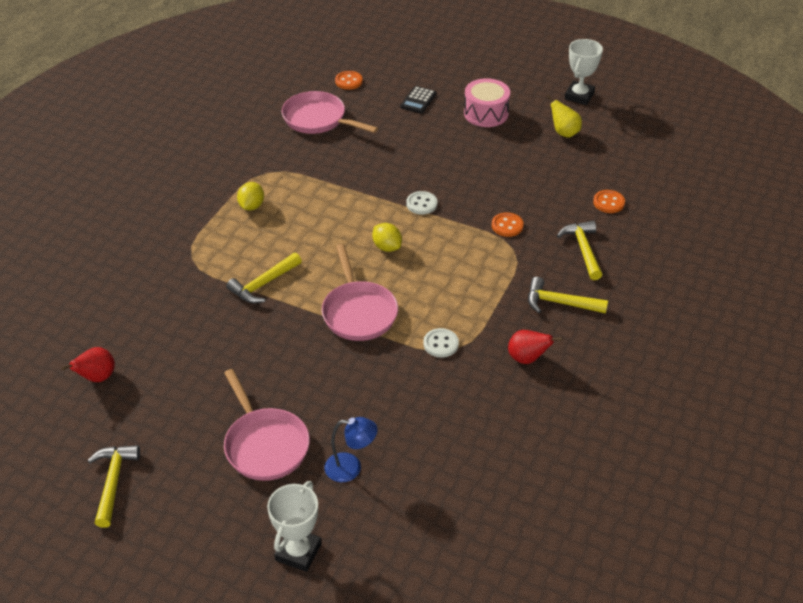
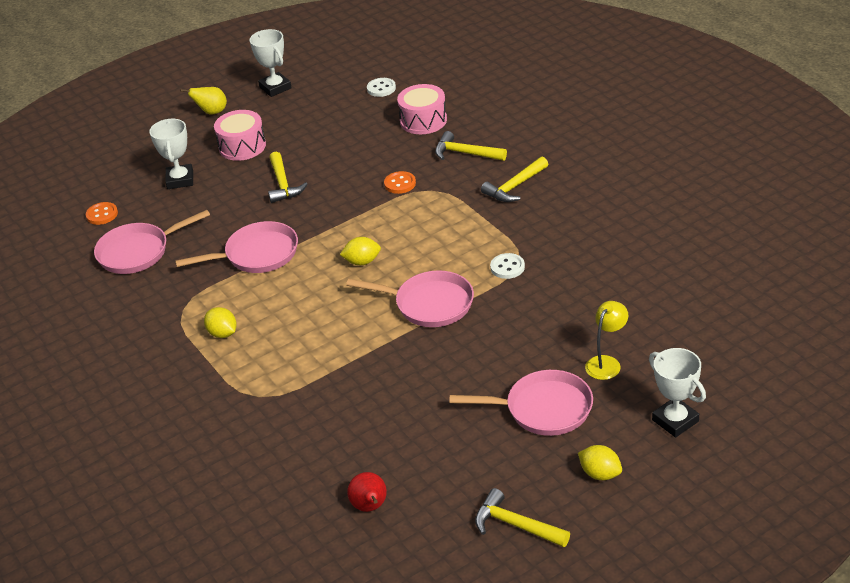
camera: 55 degrees left, 5 degrees down
(201, 519) = (600, 474): none -> yellow lemon
(263, 284) = (341, 355): yellow hammer -> yellow hammer (283, 184)
(351, 468) = (606, 363): blue lamp -> yellow lamp
(356, 183) = (257, 255): none -> pink pan
(418, 100) = (180, 180): black calculator -> white trophy
(421, 204) = (325, 223): white button -> white button (381, 88)
(527, 358) = (561, 225): red pear -> none
(564, 133) = (314, 113): yellow pear -> yellow pear (211, 112)
(608, 203) = (423, 120): orange button -> pink drum

